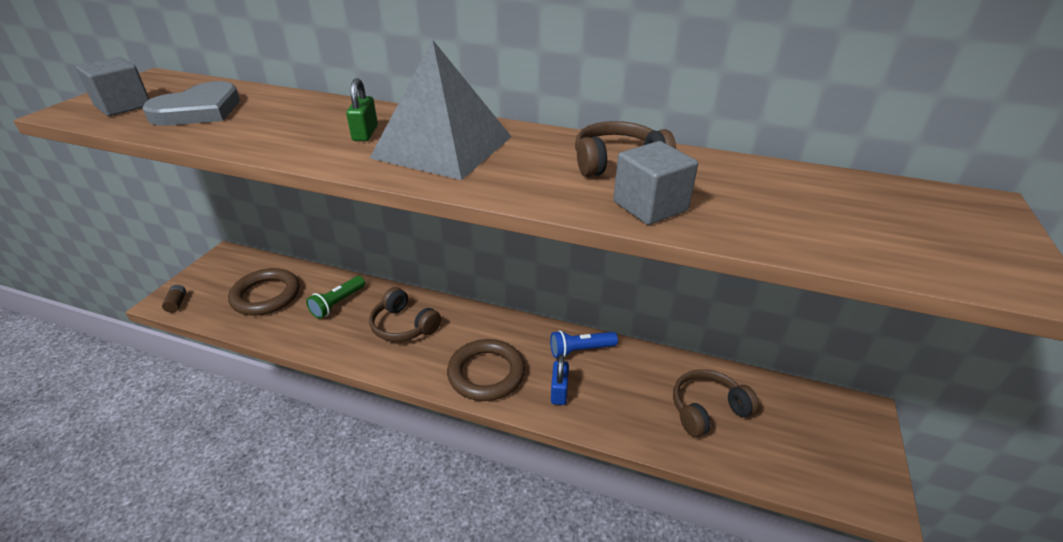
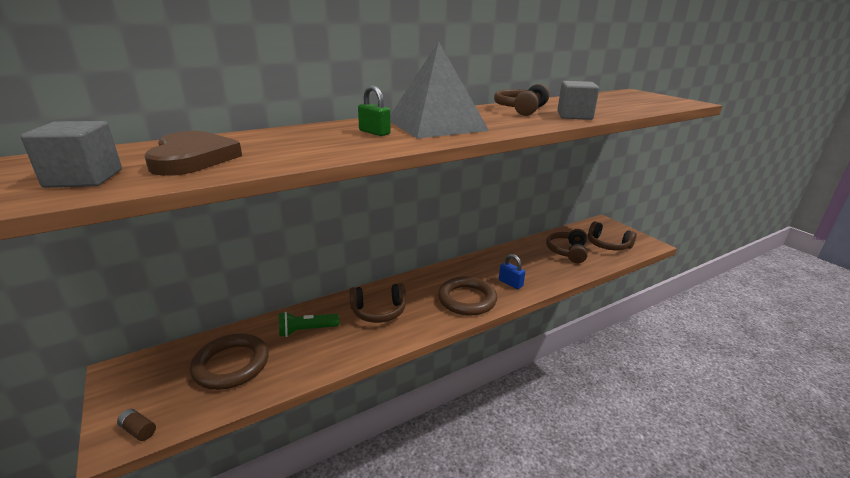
camera: 50 degrees left, 10 degrees down
(199, 110) = (192, 158): grey heart -> brown heart
(337, 303) = (307, 330): green flashlight -> green flashlight turned 90 degrees clockwise
(580, 350) = (486, 263): blue flashlight -> none
(792, 446) = (607, 245): none -> brown headphones

